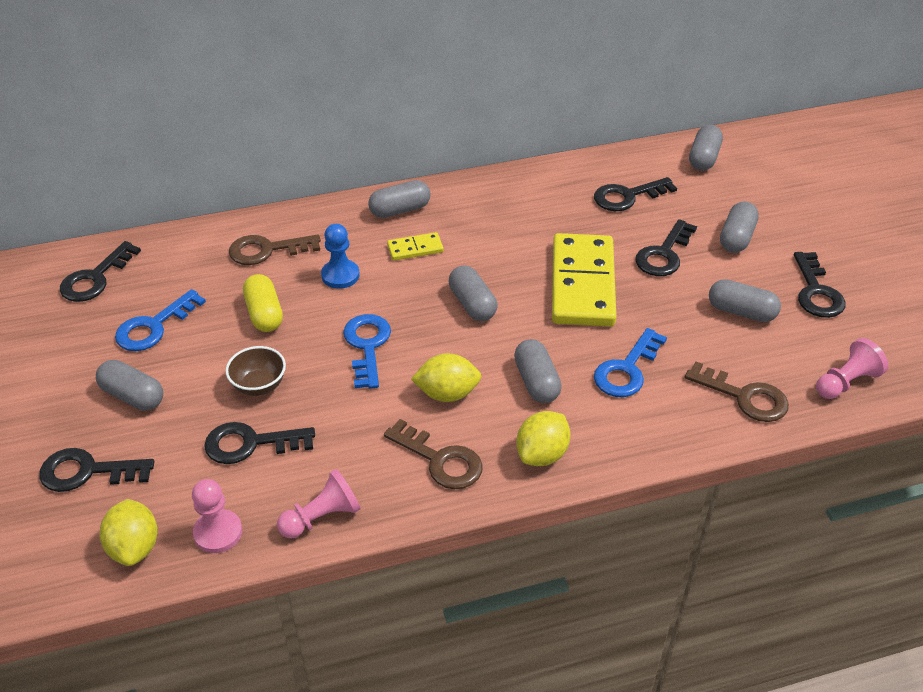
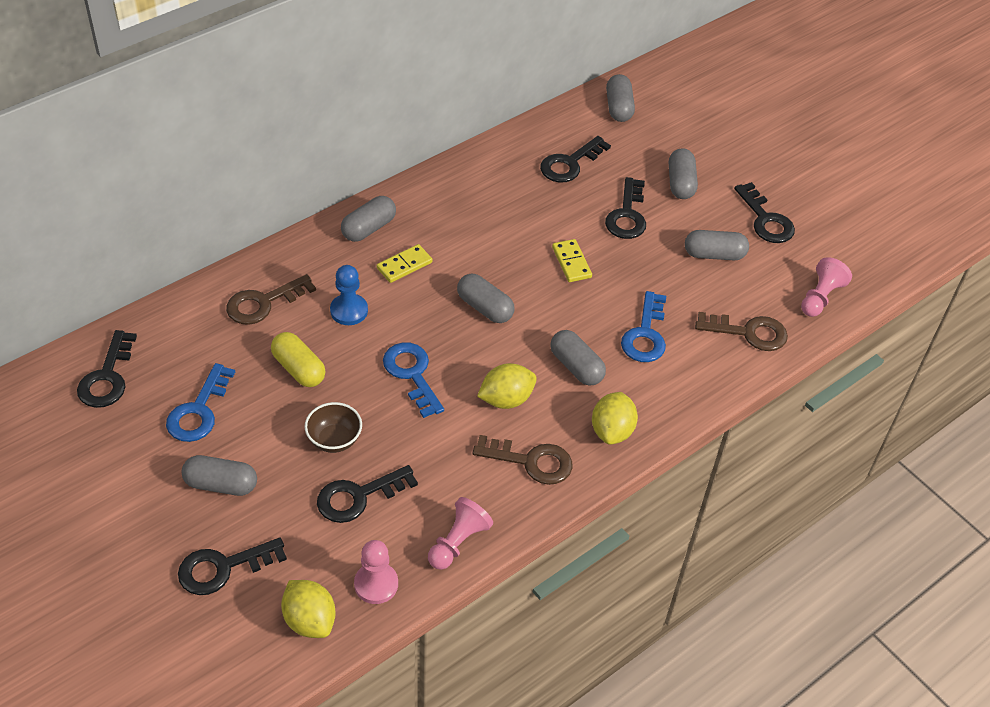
camera: 25 degrees left, 5 degrees up
(583, 284) = (571, 262): yellow domino -> yellow domino, size x0.44

